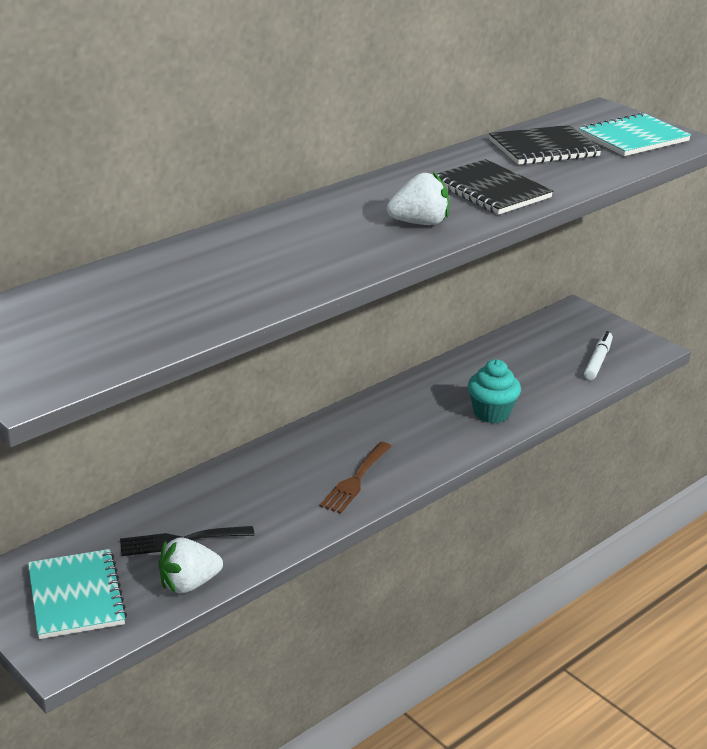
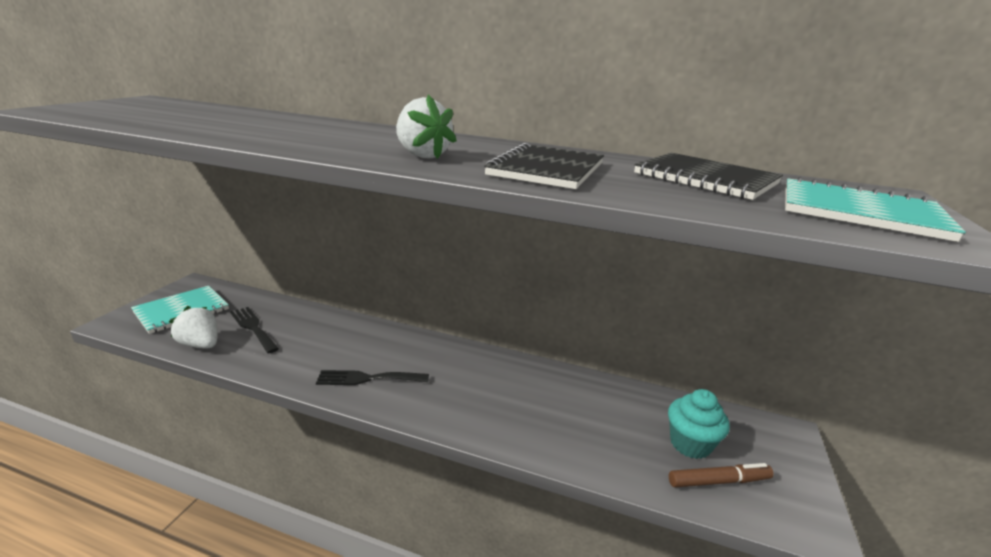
camera: 60 degrees right, 5 degrees down
(355, 480) = (367, 378): brown fork -> black fork
(491, 413) = (534, 427): turquoise cupcake -> turquoise cupcake (690, 444)
(598, 361) = (718, 481): white marker -> brown marker

